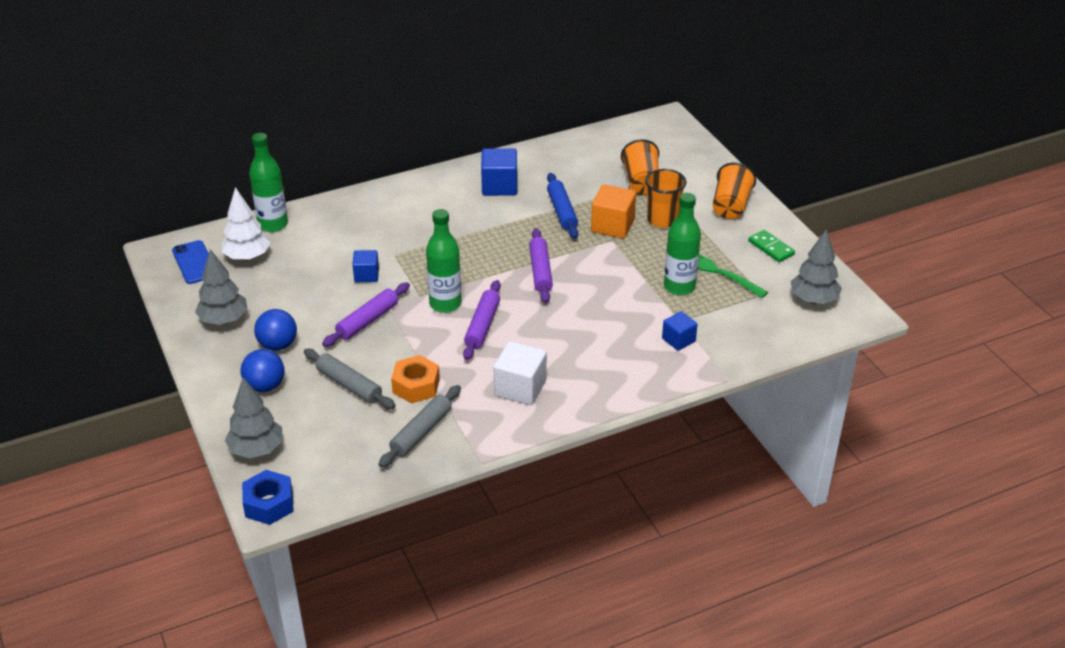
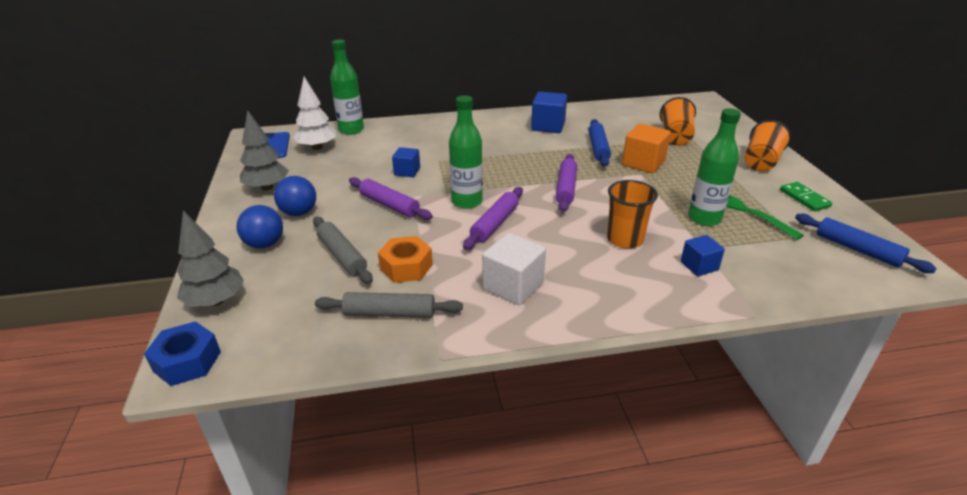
camera: 15 degrees right, 5 degrees down
(367, 321) = (389, 205): purple rolling pin -> purple rolling pin turned 75 degrees clockwise
(421, 432) = (389, 313): grey rolling pin -> grey rolling pin turned 45 degrees clockwise
(662, 220) = (692, 164): orange cup -> orange cup (625, 239)
(813, 300) = (857, 249): grey tree -> blue rolling pin

